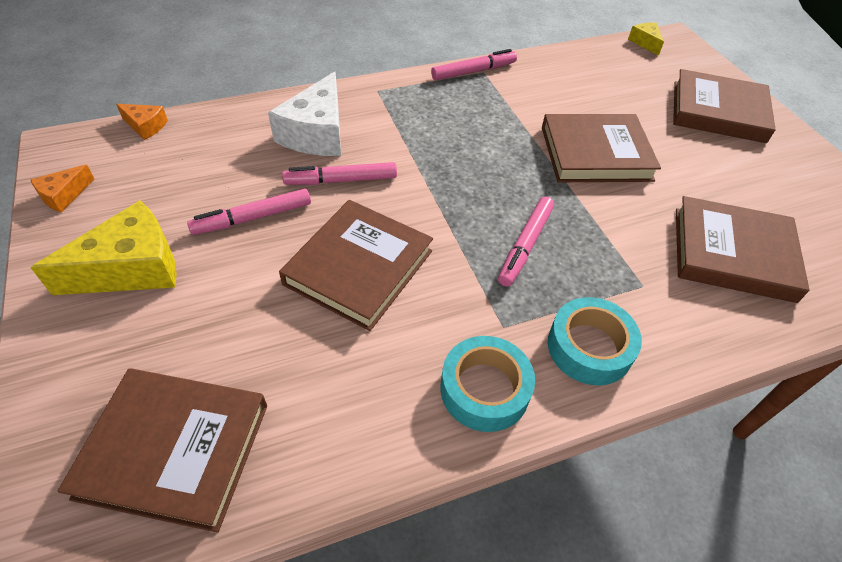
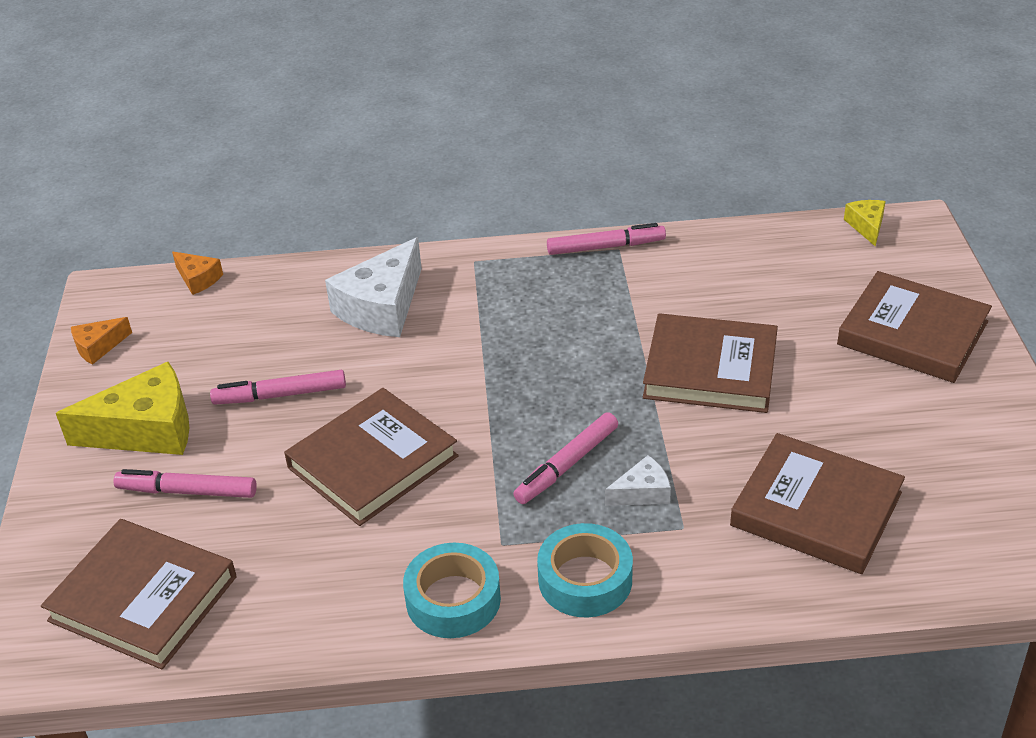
camera: 20 degrees right, 10 degrees down
(341, 180) = (389, 365): pink marker -> pink marker (187, 491)
(596, 260) = (642, 492): none -> white cheese

